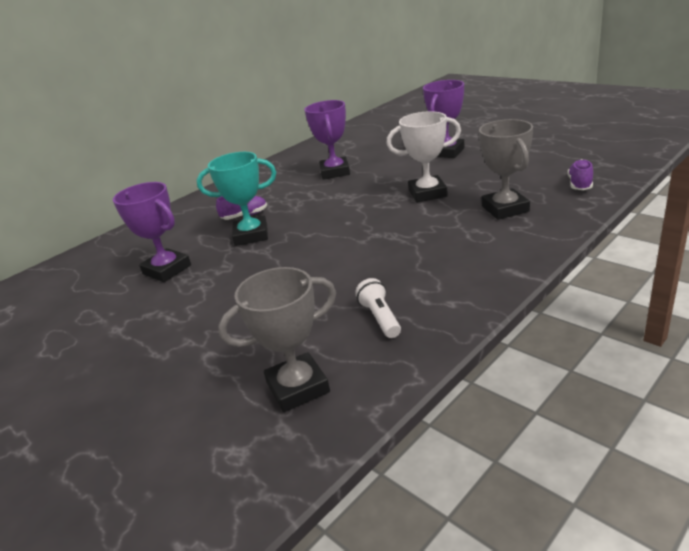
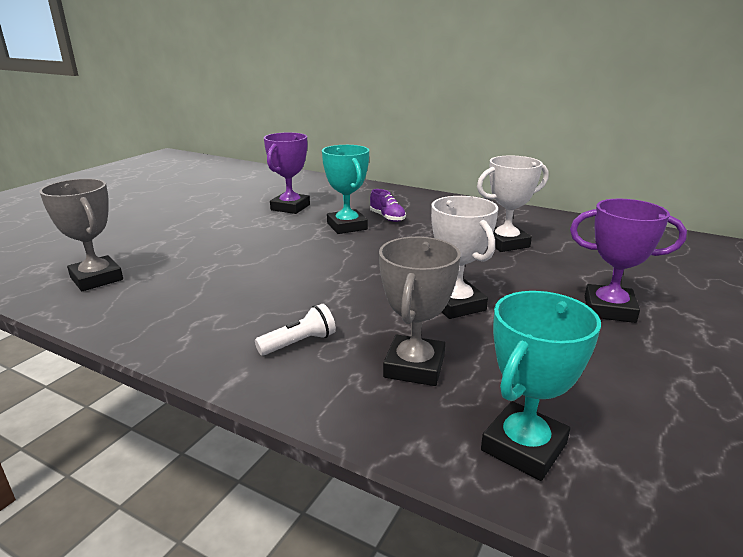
camera: 70 degrees right, 5 degrees down
(335, 172) = (505, 243): purple trophy -> white trophy
(380, 318) = (175, 301): white flashlight -> white flashlight (299, 343)
(505, 209) = (414, 366): grey trophy -> grey trophy turned 45 degrees counterclockwise
(580, 184) = (524, 447): purple shoe -> turquoise trophy

